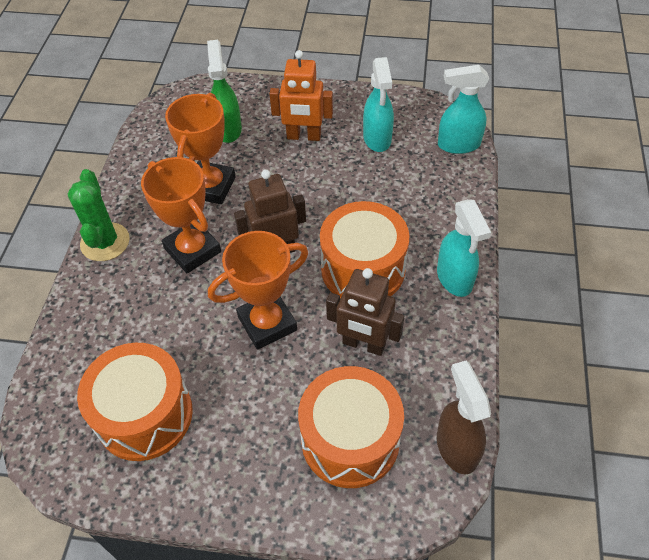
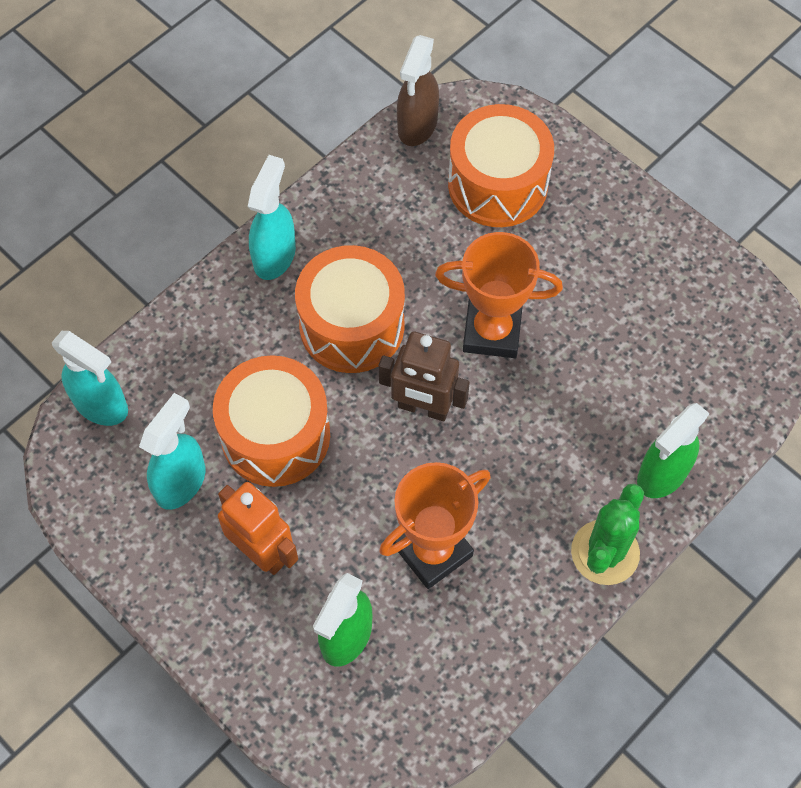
camera: 145 degrees left, 10 degrees up
(90, 305) = (662, 474): none -> green spray bottle
(144, 415) = (664, 318): orange drum -> orange drum (275, 435)
(192, 250) = (512, 471): orange trophy -> none
(363, 344) = (418, 252): brown robot -> none

